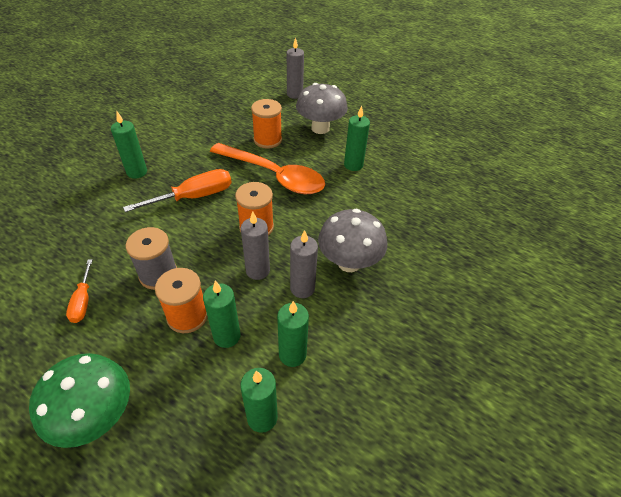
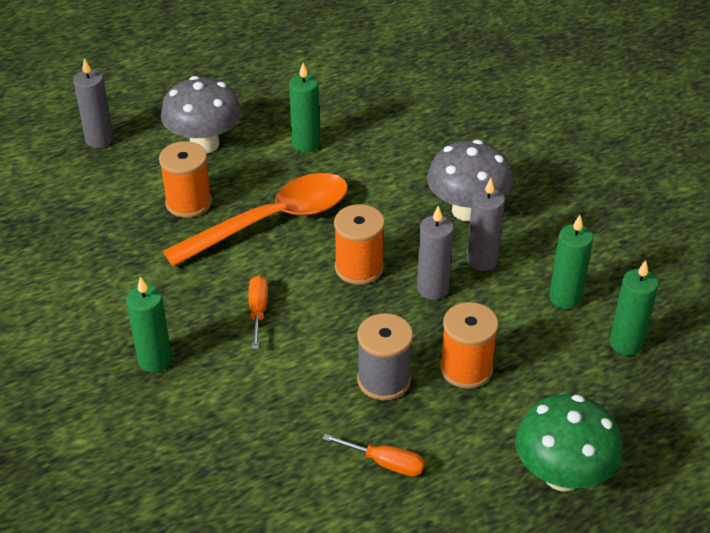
camera: 60 degrees left, 5 degrees down
(194, 197) = (258, 311): orange screwdriver -> orange screwdriver, size x0.58
(227, 336) = (513, 342): green candle -> none

